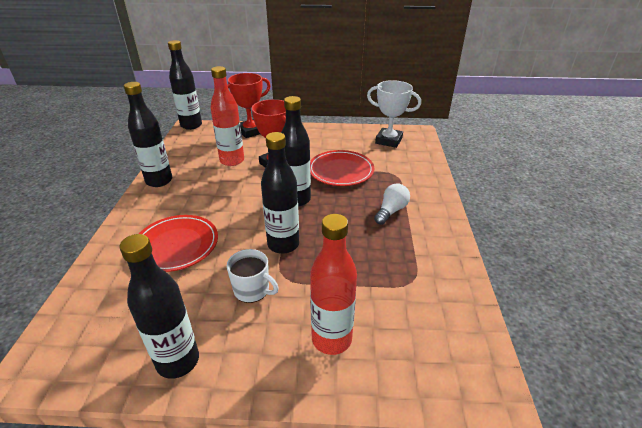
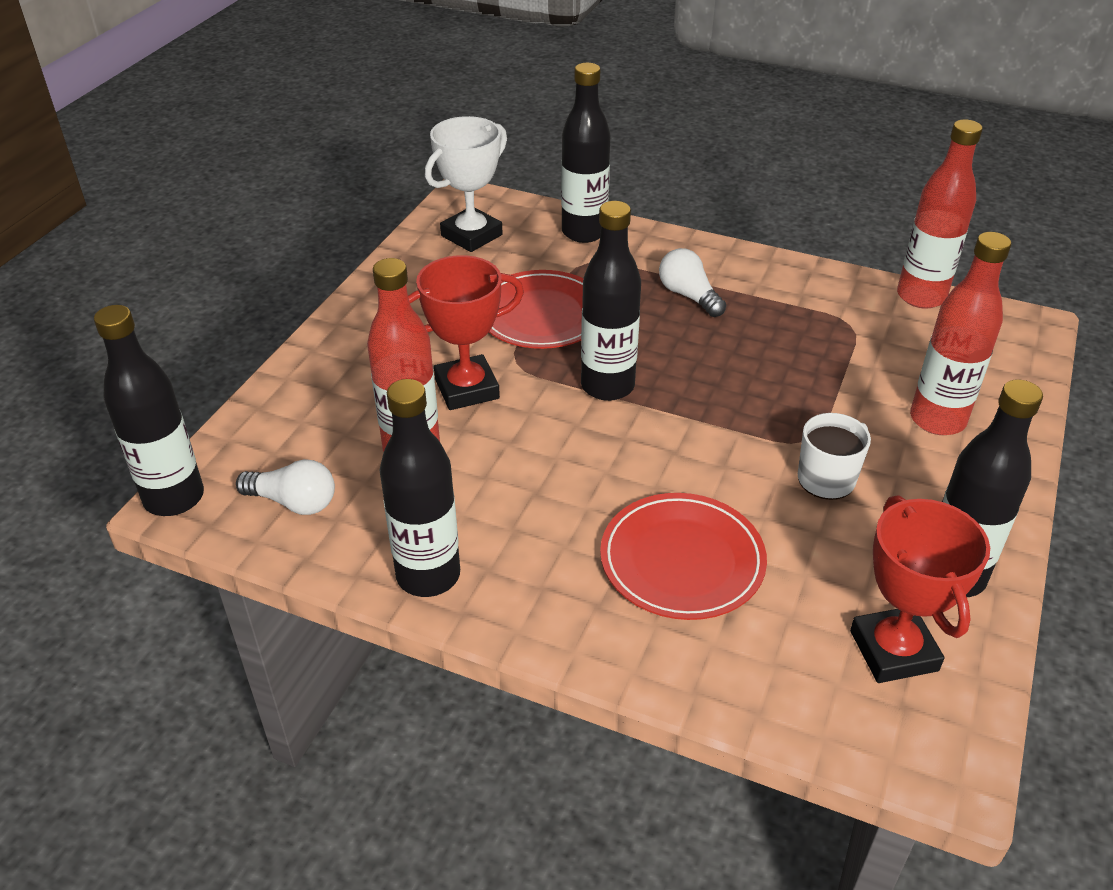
camera: 70 degrees left, 5 degrees up
(194, 145) = (294, 502): none -> white light bulb
(251, 131) = (293, 400): red trophy -> red trophy (894, 650)
(283, 244) = (729, 426): black bottle -> black bottle (584, 232)
(475, 316) = (921, 296): none -> red bottle

